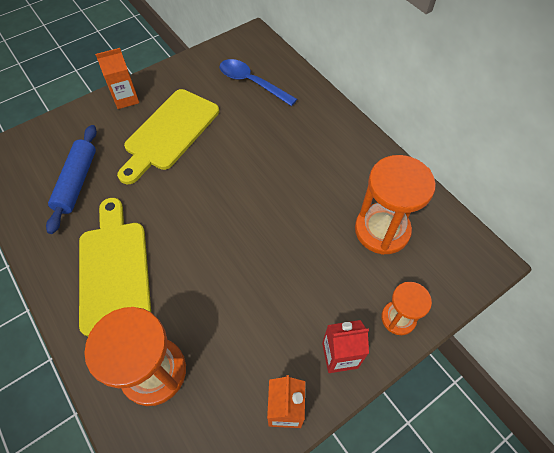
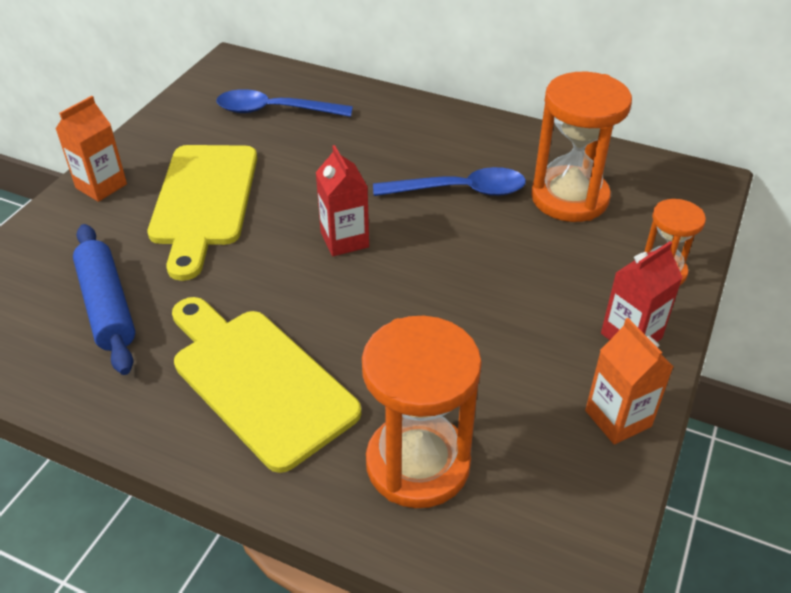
camera: 30 degrees left, 15 degrees down
(224, 196) = (344, 240): none -> red carton
(316, 192) = (460, 191): none -> blue spoon

